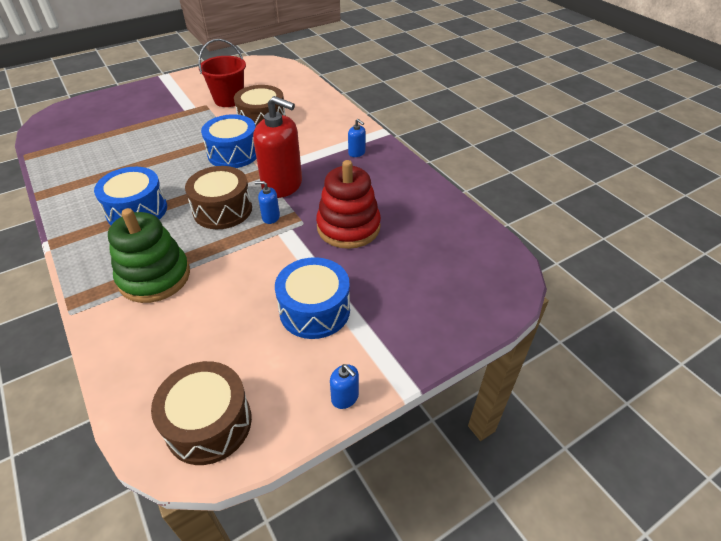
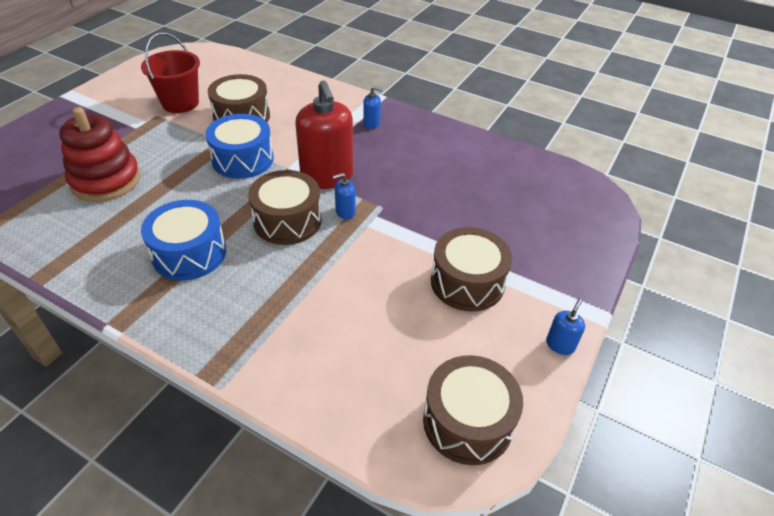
camera: 30 degrees left, 0 degrees up
(154, 277) = (280, 313): green stacking toy -> none
(282, 185) = (327, 177): red soap dispenser -> red soap dispenser turned 75 degrees clockwise
(314, 310) = (467, 282): blue drum -> brown drum
(345, 397) = (560, 345): blue soap dispenser -> blue soap dispenser turned 75 degrees counterclockwise
(348, 227) = (428, 197): red stacking toy -> red stacking toy (106, 180)

